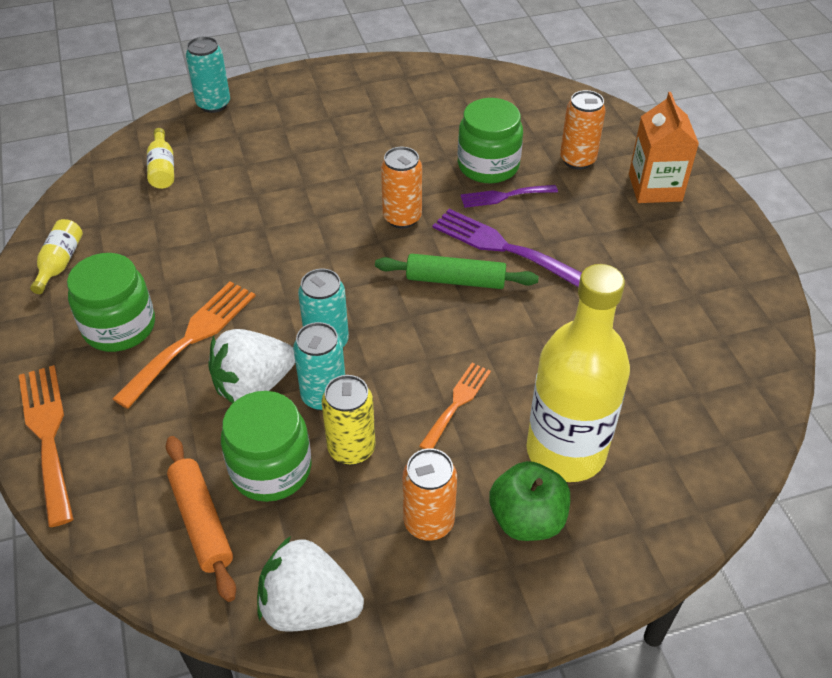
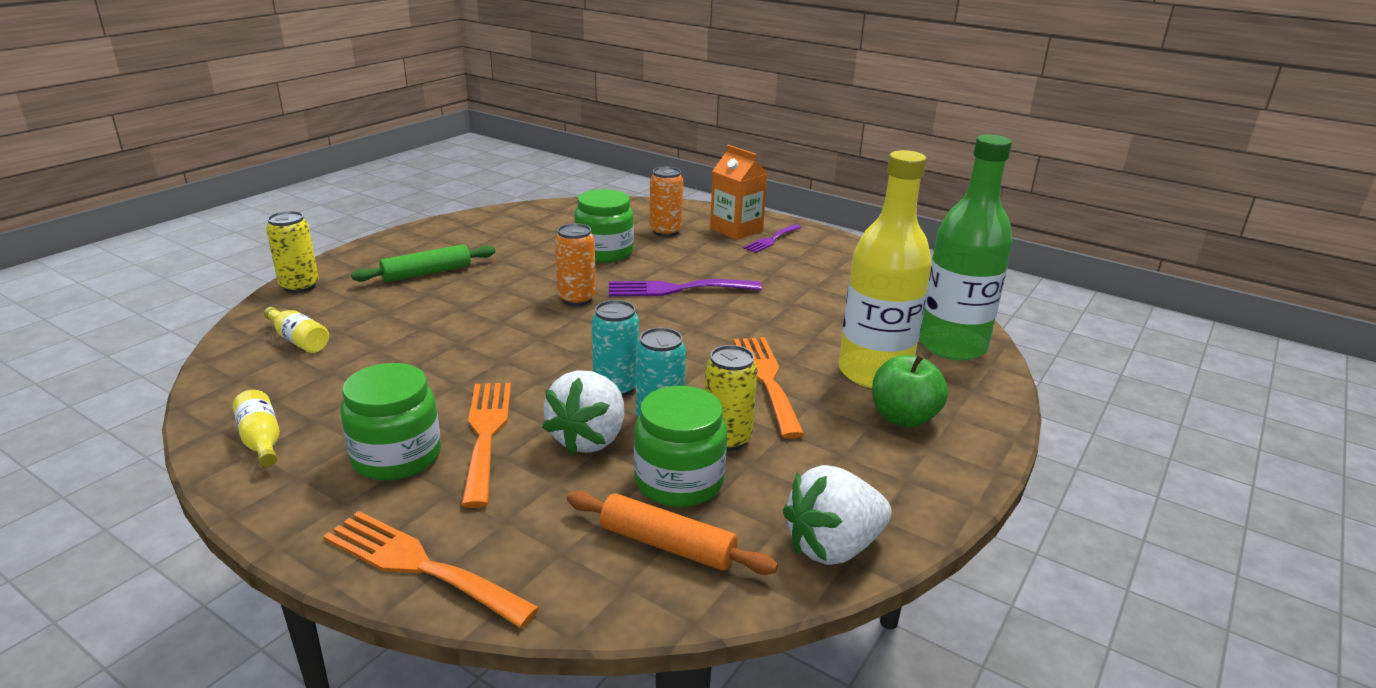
camera: 40 degrees left, 20 degrees down
(213, 104) = (299, 286): turquoise can -> yellow can
(428, 522) = (844, 452): orange can -> none
(455, 280) = (668, 317): green rolling pin -> green rolling pin (427, 273)
(457, 403) = (766, 380): orange fork -> orange fork, size x1.62
(504, 196) = (639, 264): purple fork -> purple fork (771, 240)
(691, 464) = (952, 346): none -> green bottle

